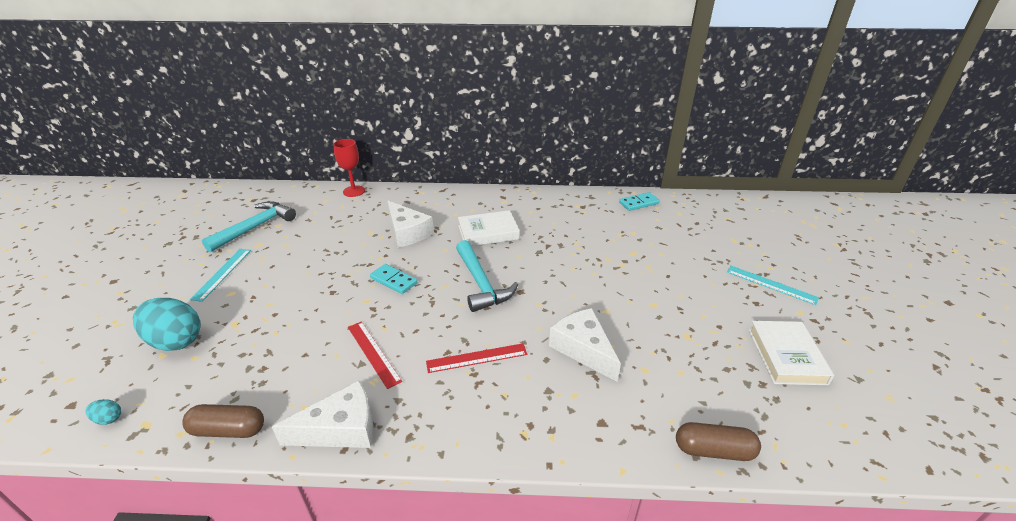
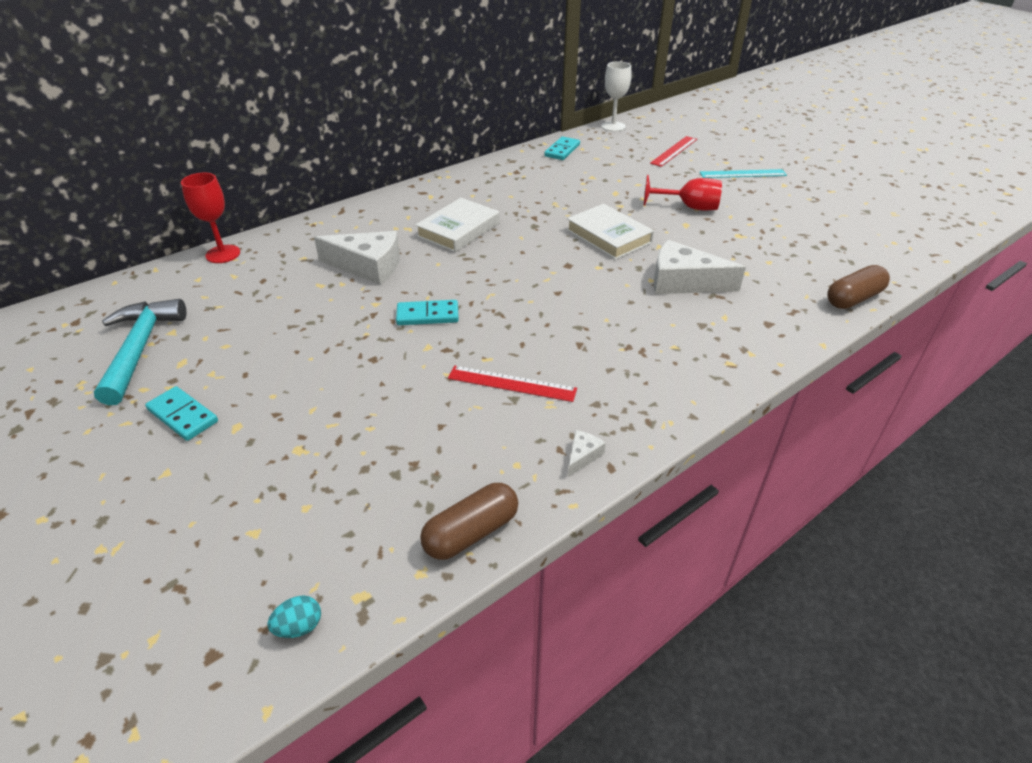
camera: 40 degrees left, 5 degrees up
(176, 341) = (247, 509): turquoise egg -> none
(222, 273) = (183, 415): turquoise ruler -> turquoise domino
(341, 429) = (582, 456): white cheese -> white cheese, size x0.43
(477, 358) = (612, 334): red ruler -> red ruler (674, 151)
(481, 283) = (521, 276): turquoise hammer -> none
(677, 291) = (689, 207): none -> red goblet
(708, 198) = (613, 126): none -> white goblet
(786, 356) = (814, 217): white book -> white book (609, 236)

